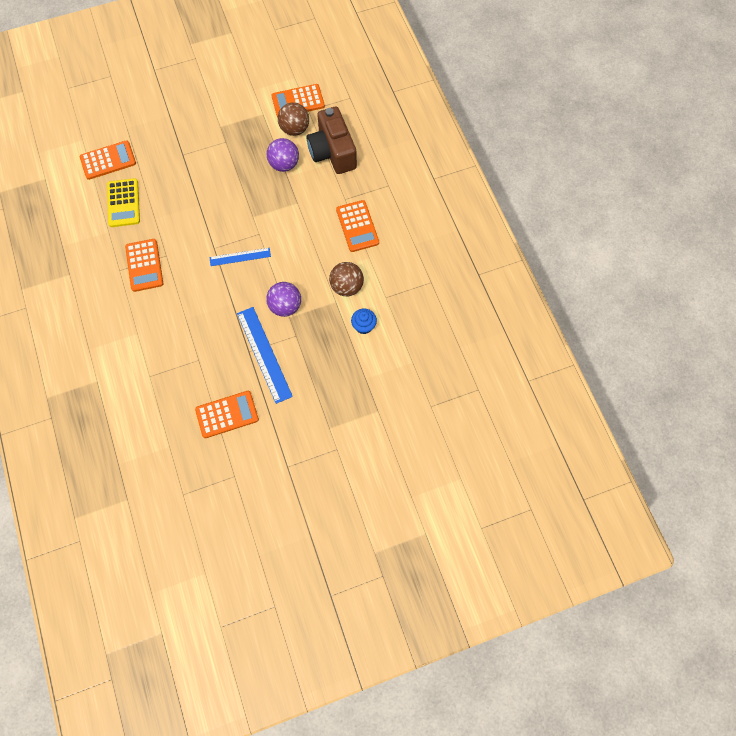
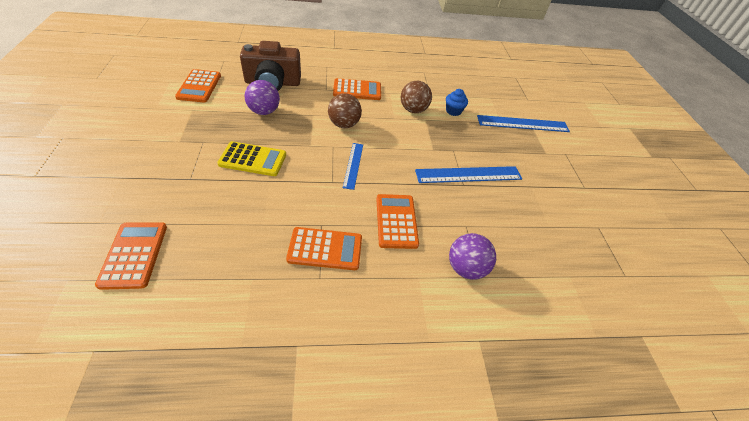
camera: 80 degrees left, 20 degrees down
(123, 203) = (218, 251): yellow calculator -> yellow calculator (253, 159)
(227, 414) = (532, 217): orange calculator -> orange calculator (396, 221)
(285, 306) = (421, 149): purple ball -> purple ball (465, 268)
(294, 129) = (229, 96): brown ball -> brown ball (344, 124)
(374, 402) = (523, 124): none -> blue ruler

